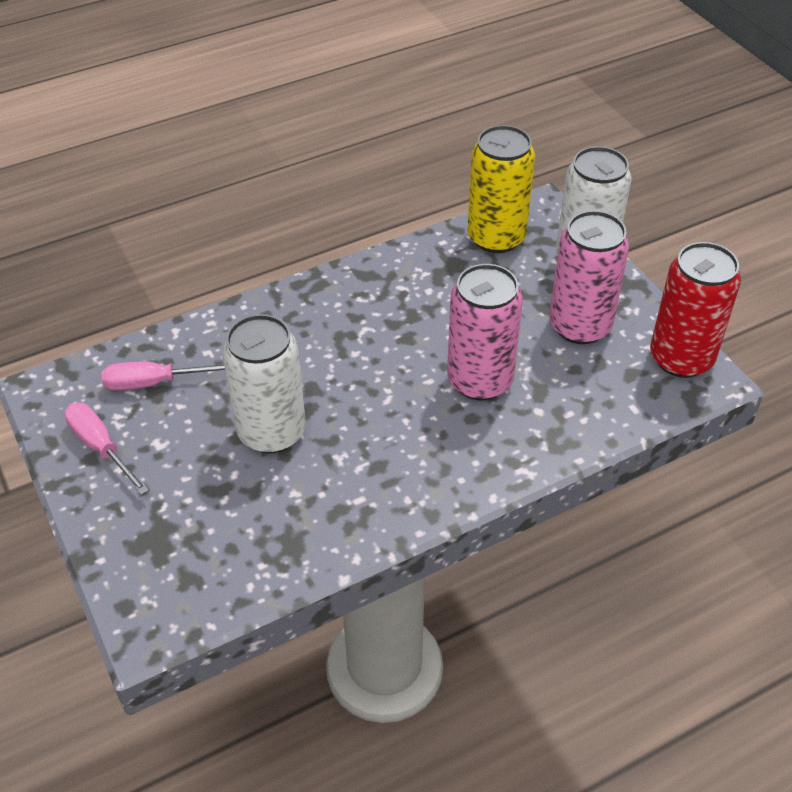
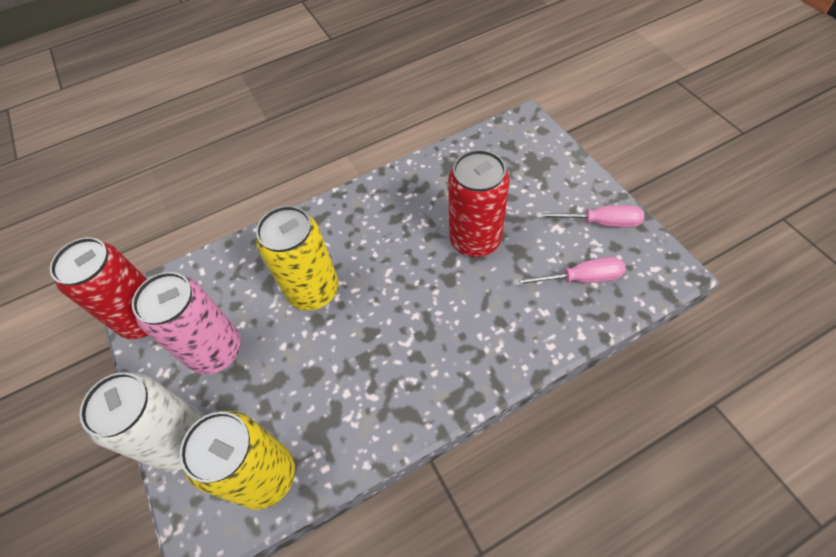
camera: 175 degrees left, 10 degrees up
(101, 447) = (600, 222): pink screwdriver -> pink screwdriver turned 45 degrees counterclockwise
(271, 432) = (475, 240): white can -> red can
(480, 380) = (313, 290): pink can -> yellow can

